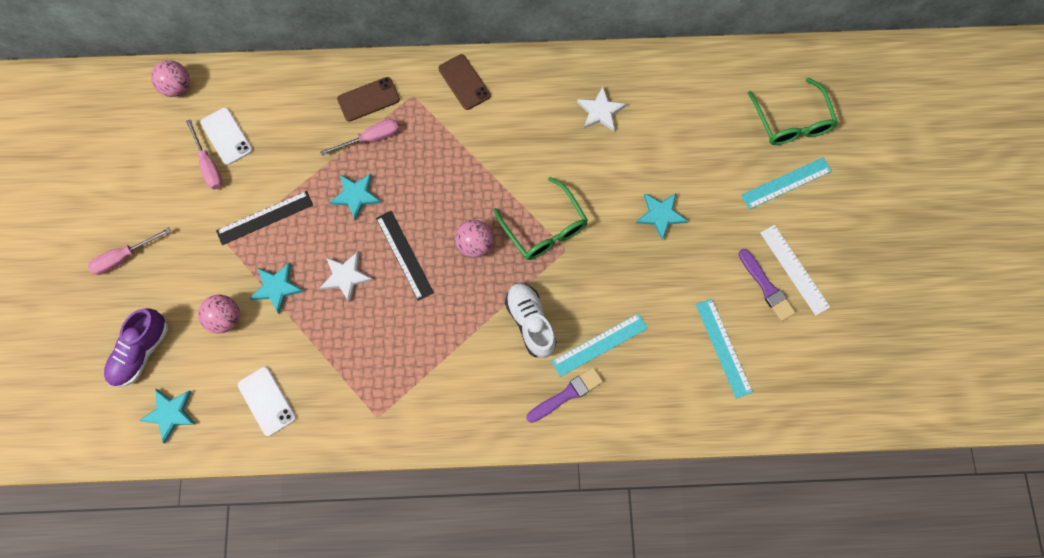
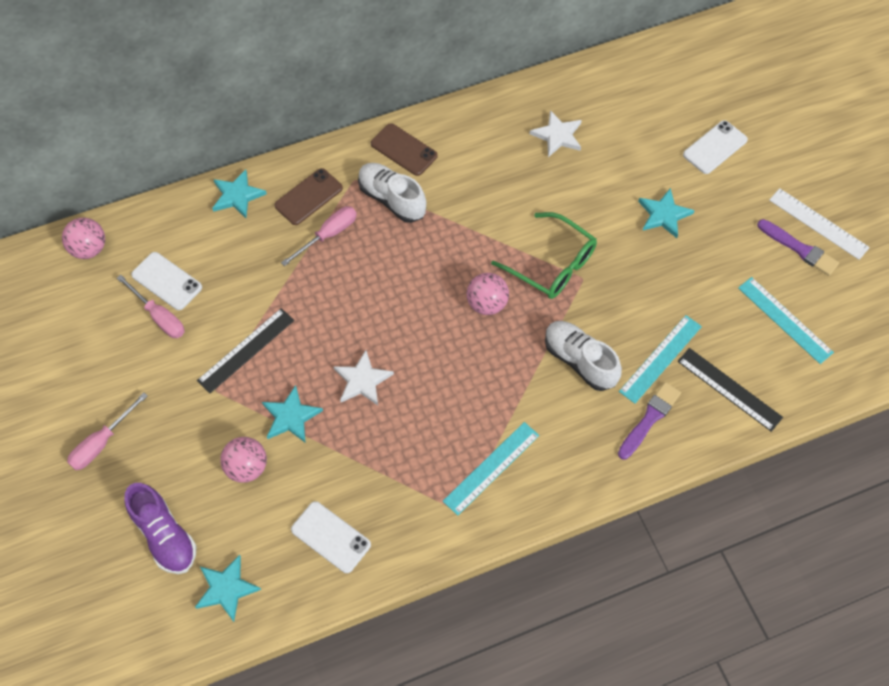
camera: 20 degrees left, 10 degrees down
(141, 352) = (164, 535): purple shoe -> purple shoe turned 45 degrees counterclockwise
(356, 196) = (337, 296): turquoise star -> turquoise star (237, 195)
(404, 255) = (416, 338): black ruler -> black ruler (729, 389)
(436, 124) = (392, 199): none -> white shoe
(734, 167) = (715, 147): none -> white phone
(786, 183) = (772, 146): turquoise ruler -> turquoise ruler (491, 468)
(791, 121) = (750, 88): green glasses -> none

